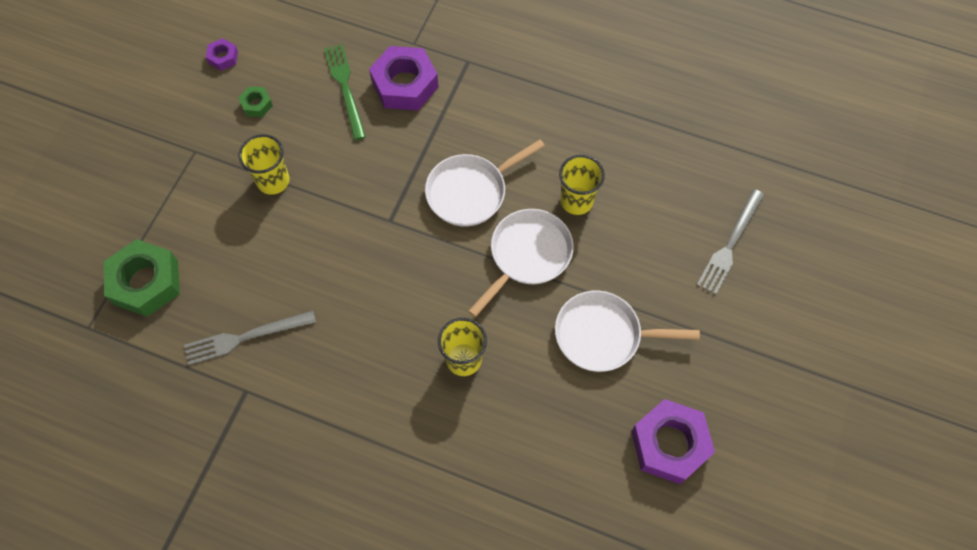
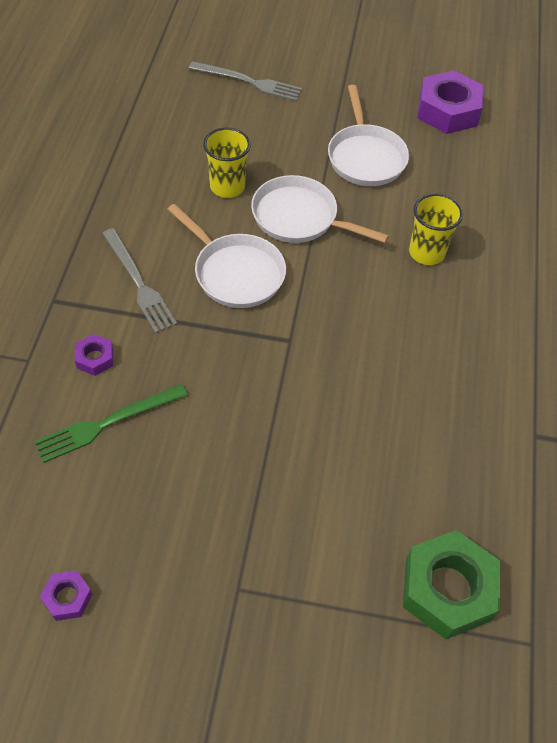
camera: 105 degrees left, 10 degrees down
(245, 337) = (476, 452): grey fork -> grey fork (139, 283)
(256, 104) = (147, 526): green nut -> none
(273, 181) = (264, 475): yellow cup -> none
(405, 84) = (95, 358): purple nut -> purple nut, size x0.48

